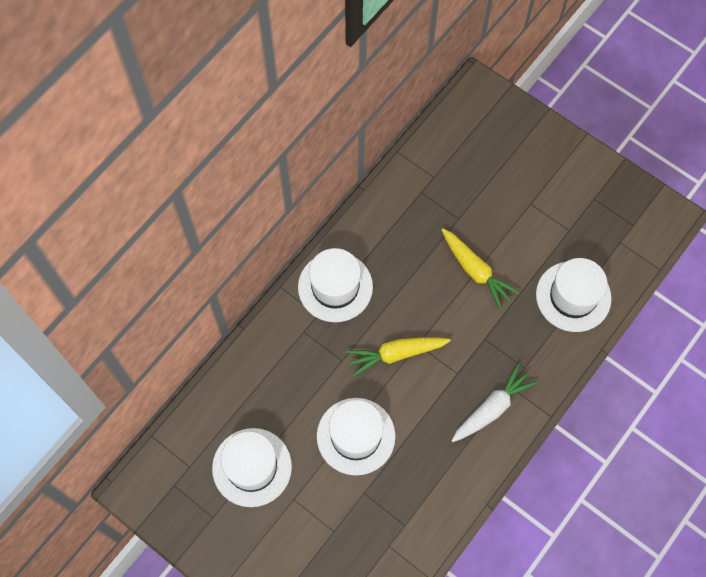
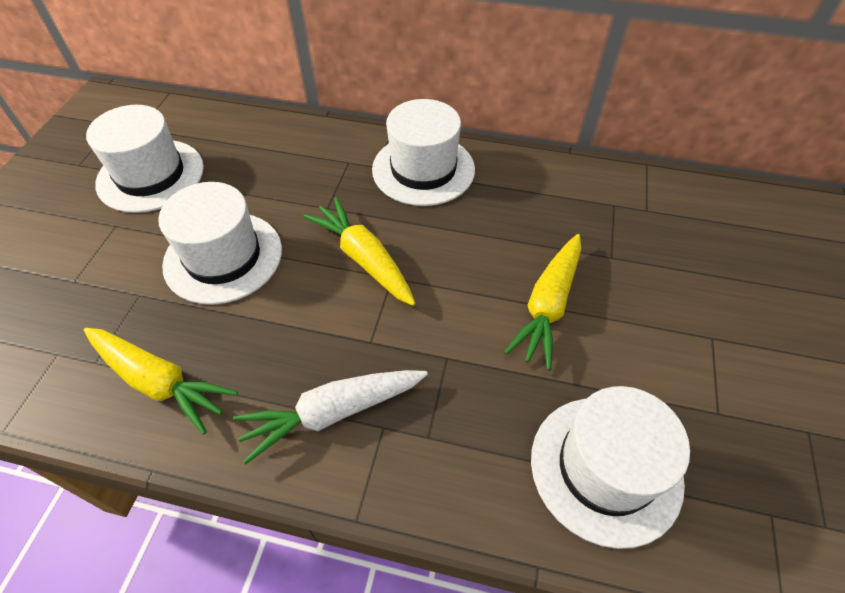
camera: 65 degrees right, 15 degrees down
(434, 491) = (159, 381): none -> yellow carrot
(492, 408) = (332, 413): white carrot -> white carrot turned 135 degrees clockwise

